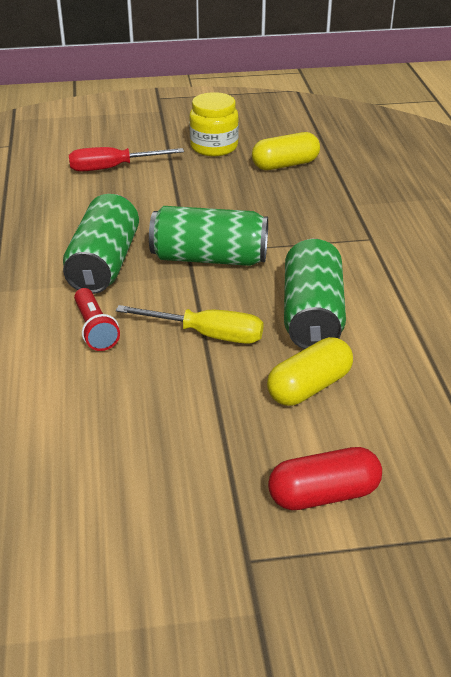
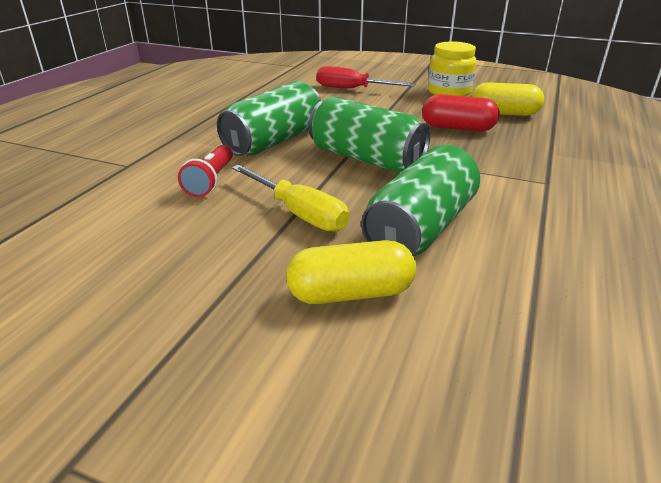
camera: 30 degrees right, 5 degrees down
(323, 495) = (242, 426): red capsule -> red capsule (457, 128)

